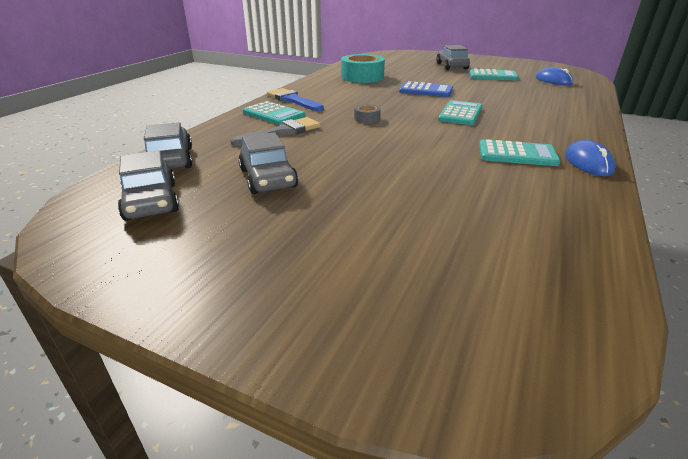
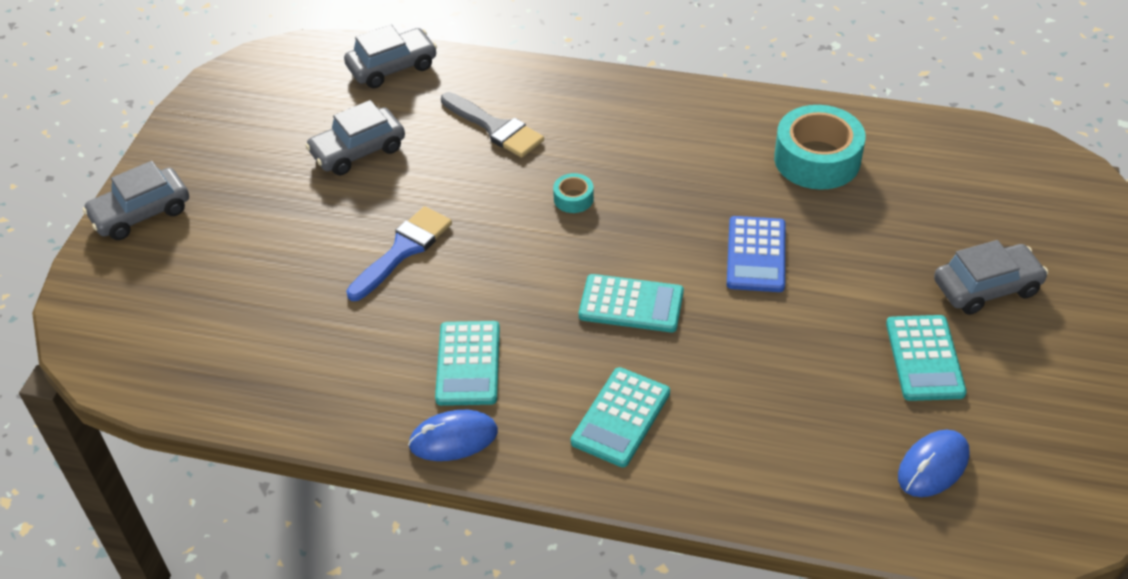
camera: 80 degrees right, 15 degrees up
(151, 201) = (299, 90): grey car -> grey car (141, 213)
(273, 114) = (563, 102): turquoise calculator -> turquoise calculator (621, 417)
(293, 100) = (637, 105): blue brush -> blue brush (403, 250)
(367, 118) = (573, 199): grey tape -> turquoise tape

